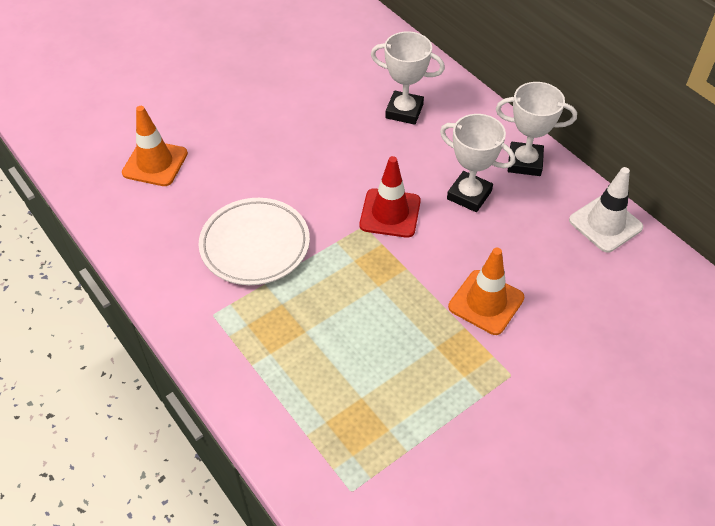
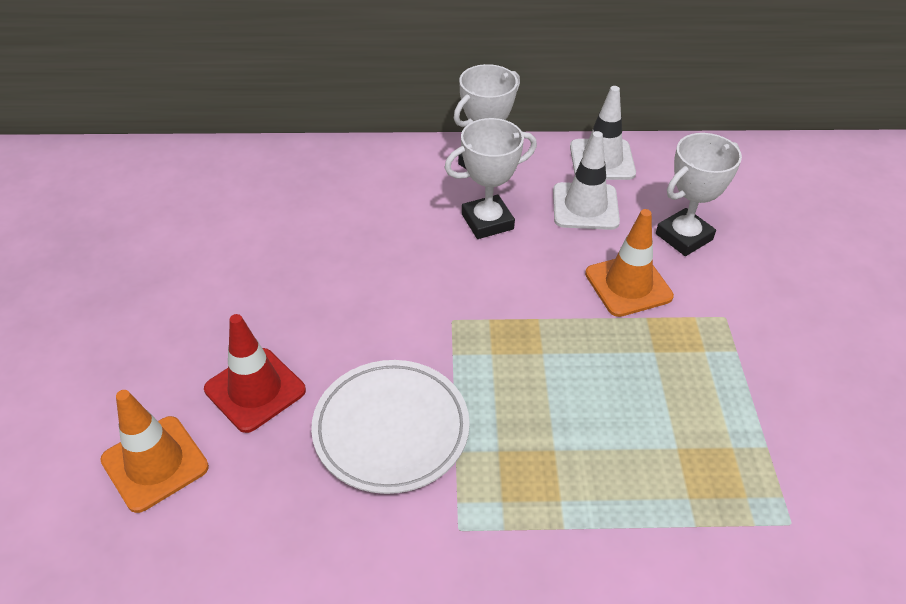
camera: 55 degrees left, 5 degrees down
(390, 213) = (455, 290): red traffic cone -> red traffic cone (255, 390)
(404, 111) = (329, 203): white trophy -> white trophy (684, 237)
(542, 239) = (585, 206): none -> white traffic cone

